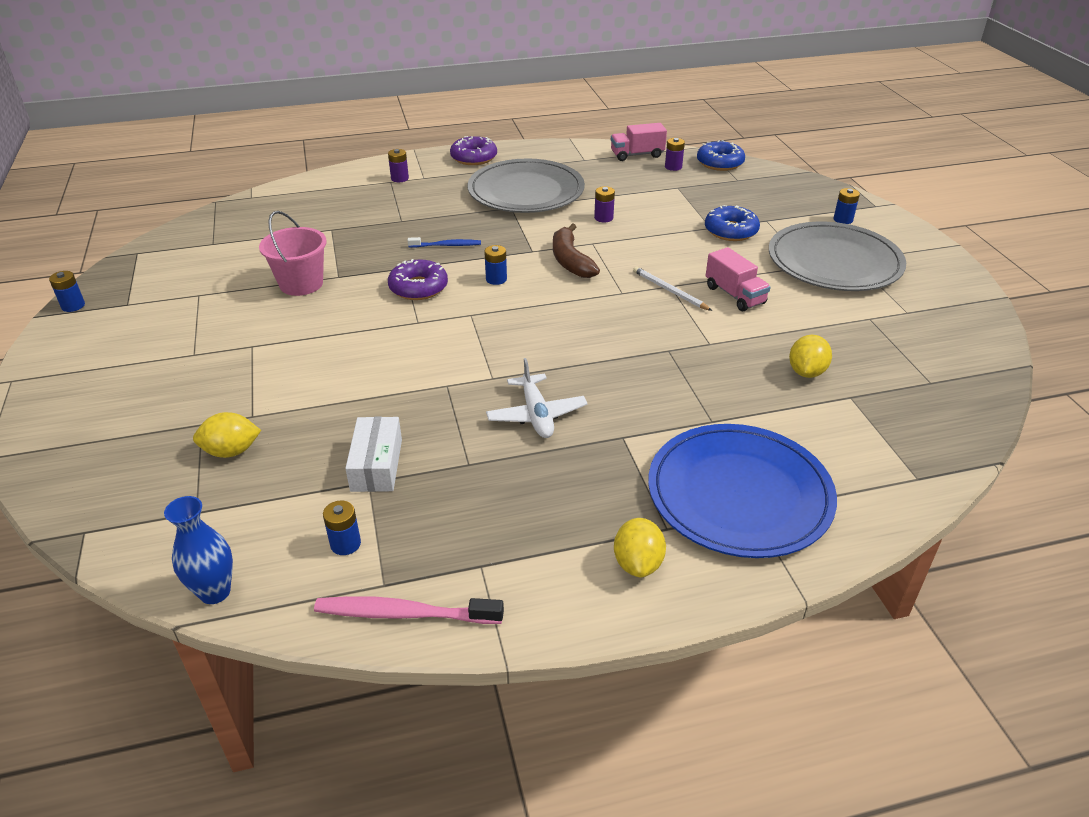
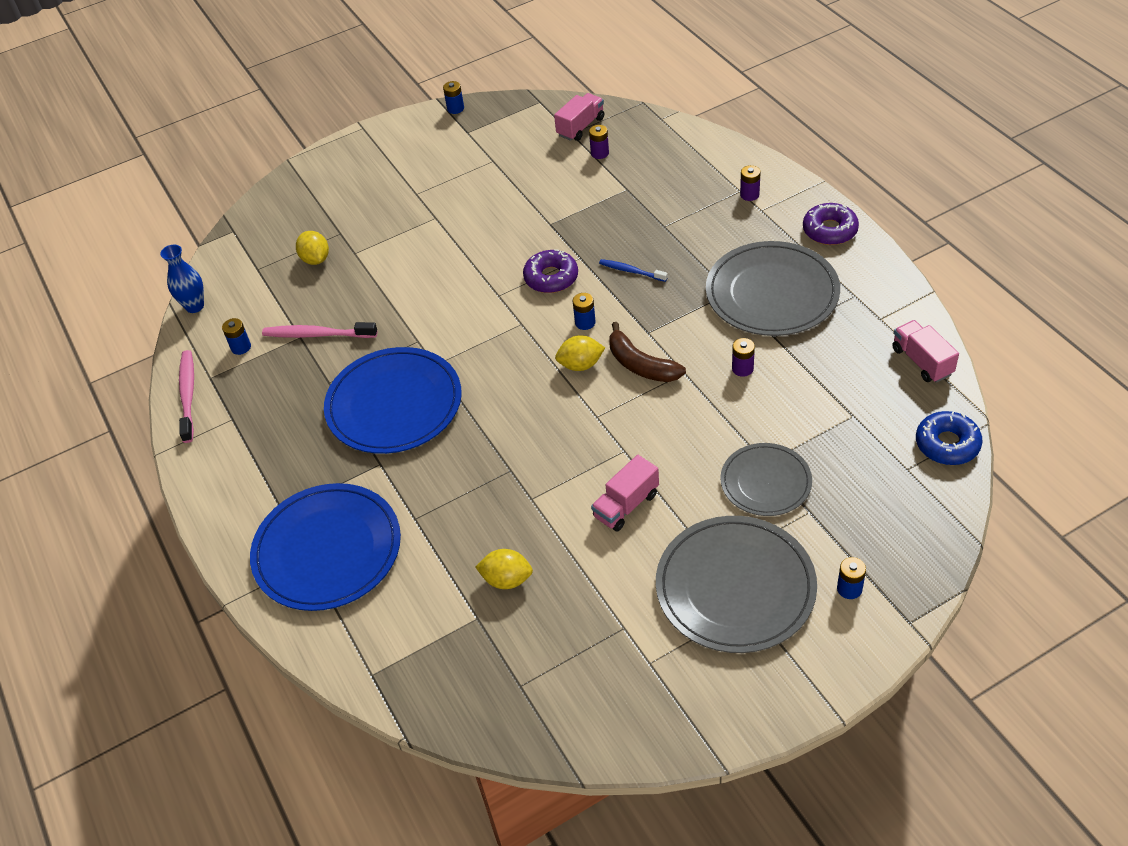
camera: 80 degrees right, 10 degrees up
(209, 237) = (580, 127): none -> pink truck
(301, 284) = (529, 207): pink bucket -> none
(376, 465) = (317, 334): white box -> pink toothbrush
(446, 245) = (631, 271): blue toothbrush -> blue toothbrush turned 135 degrees clockwise
(536, 415) = (394, 404): white plane -> blue plate
(570, 261) = (641, 365): brown banana -> brown banana turned 105 degrees counterclockwise
(638, 563) = (245, 501): yellow lemon -> yellow lemon (580, 365)
(669, 291) = (614, 452): white pencil -> none
(673, 167) = (907, 401): purple battery -> purple battery (600, 153)
(731, 231) = (765, 482): blue donut -> grey plate

